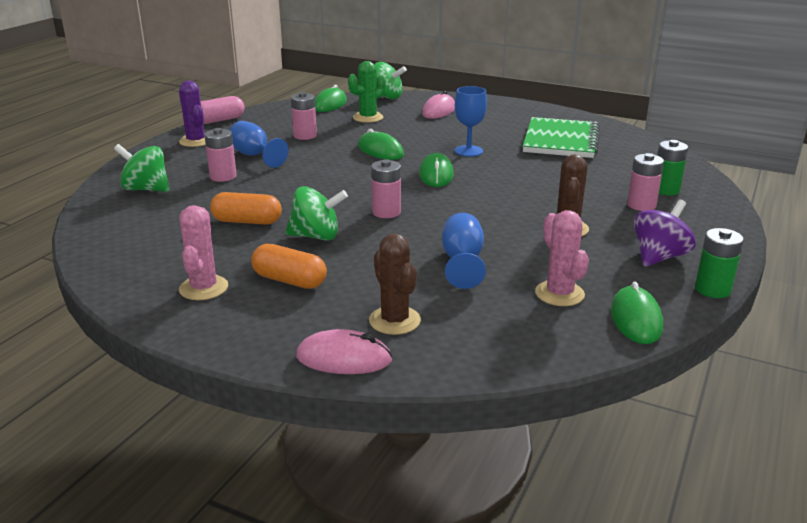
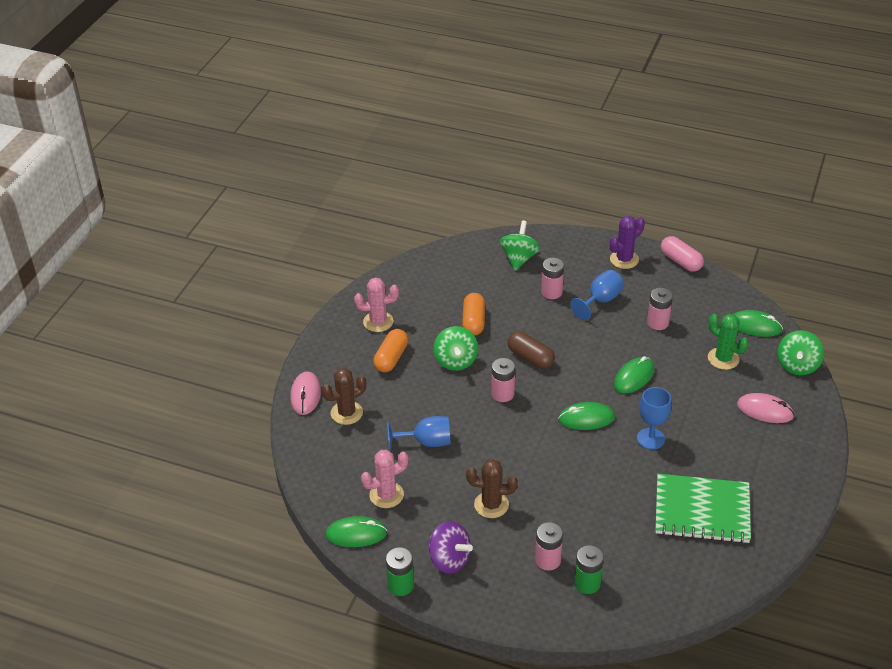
camera: 85 degrees right, 15 degrees up
(330, 194) = (530, 358): none -> brown capsule

